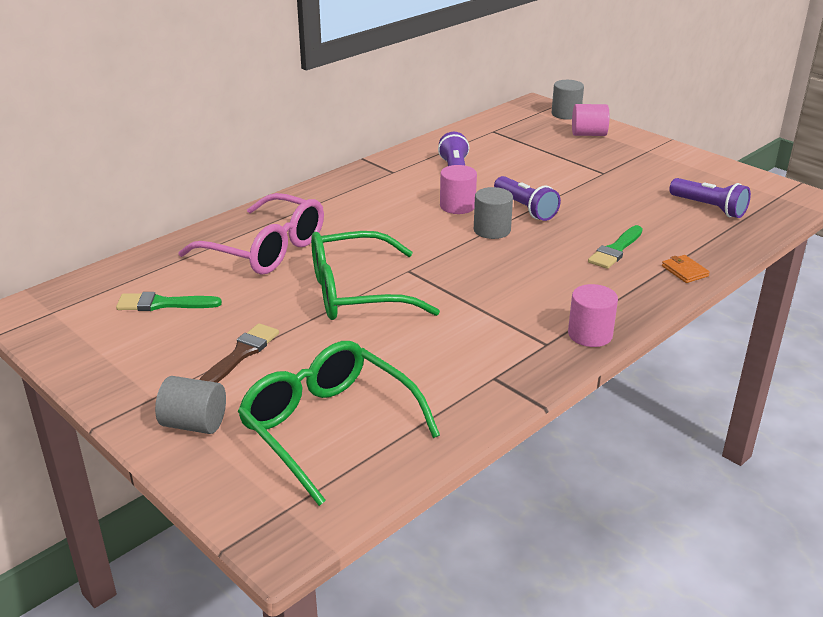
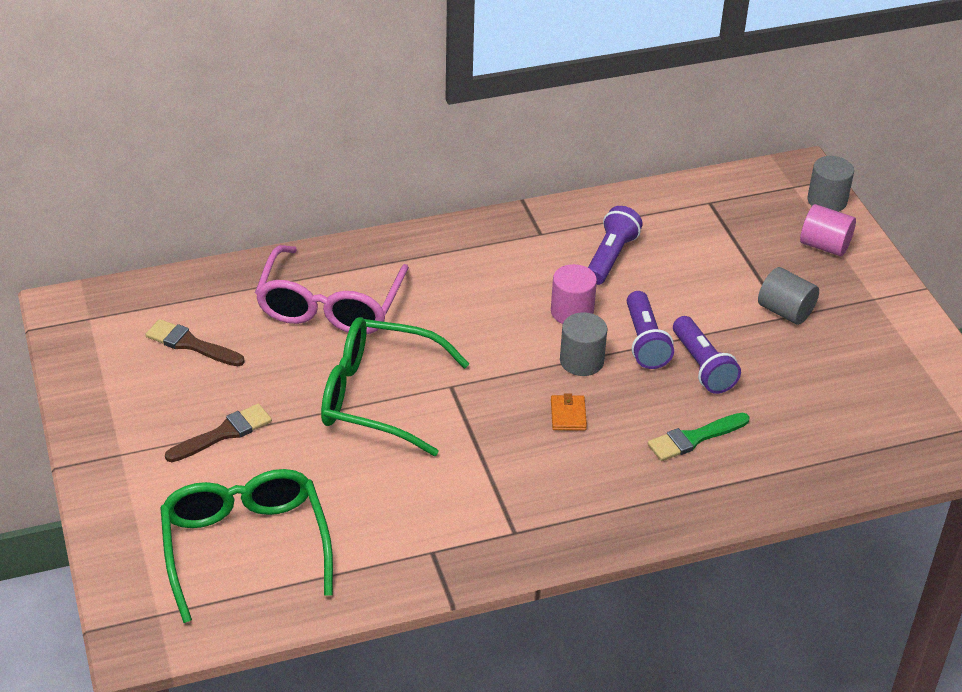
camera: 25 degrees right, 10 degrees up
(163, 304) = (191, 344): green brush -> brown brush
(194, 424) = (137, 497): grey cylinder -> grey cylinder (785, 311)
(267, 250) = (330, 306): pink glasses -> pink glasses turned 45 degrees clockwise
(590, 334) = (568, 538): pink cylinder -> none
(684, 271) = (744, 495): orange wallet -> orange wallet (568, 415)
(709, 208) = (862, 416): purple flashlight -> purple flashlight (702, 366)

